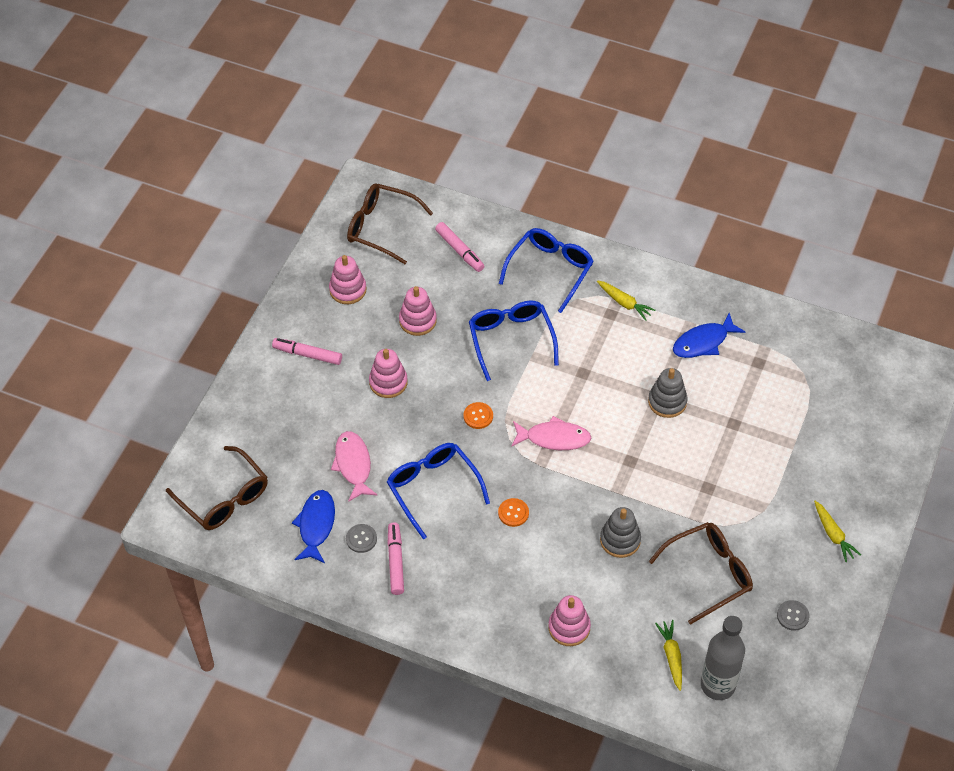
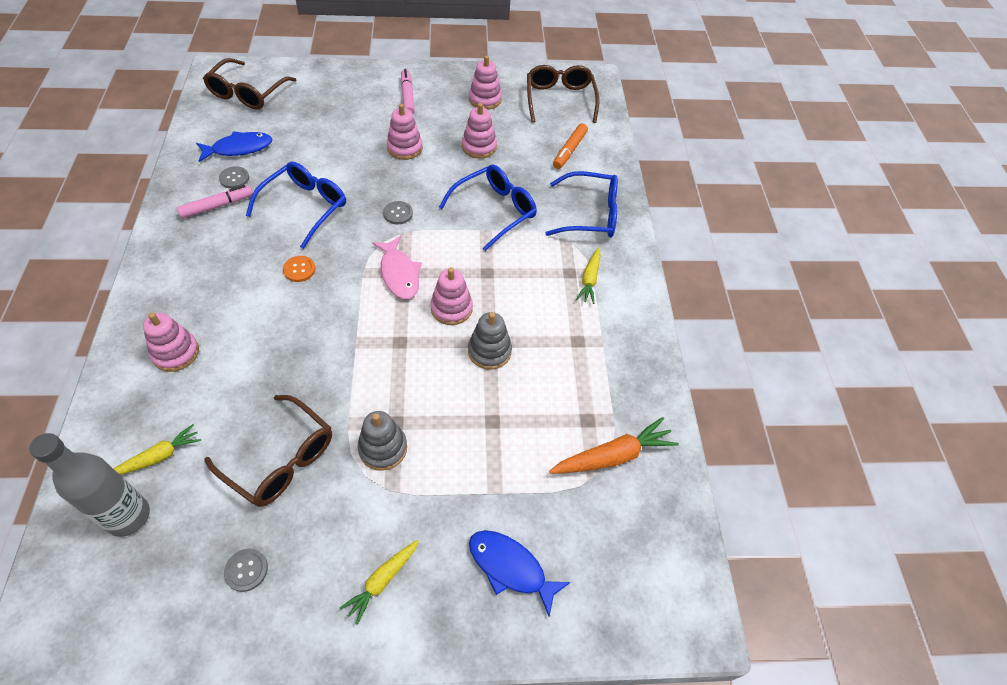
camera: 60 degrees right, 0 degrees up
(353, 465) = (309, 152): pink fish -> none
(459, 251) = (569, 150): pink marker -> orange marker
(478, 416) = (398, 213): orange button -> grey button
(610, 412) = (451, 308): none -> pink stacking toy
(620, 540) = (297, 363): grey stacking toy -> grey stacking toy (383, 448)
(703, 342) = (583, 360): blue fish -> blue fish (510, 568)
(794, 360) = (613, 456): none -> orange carrot

